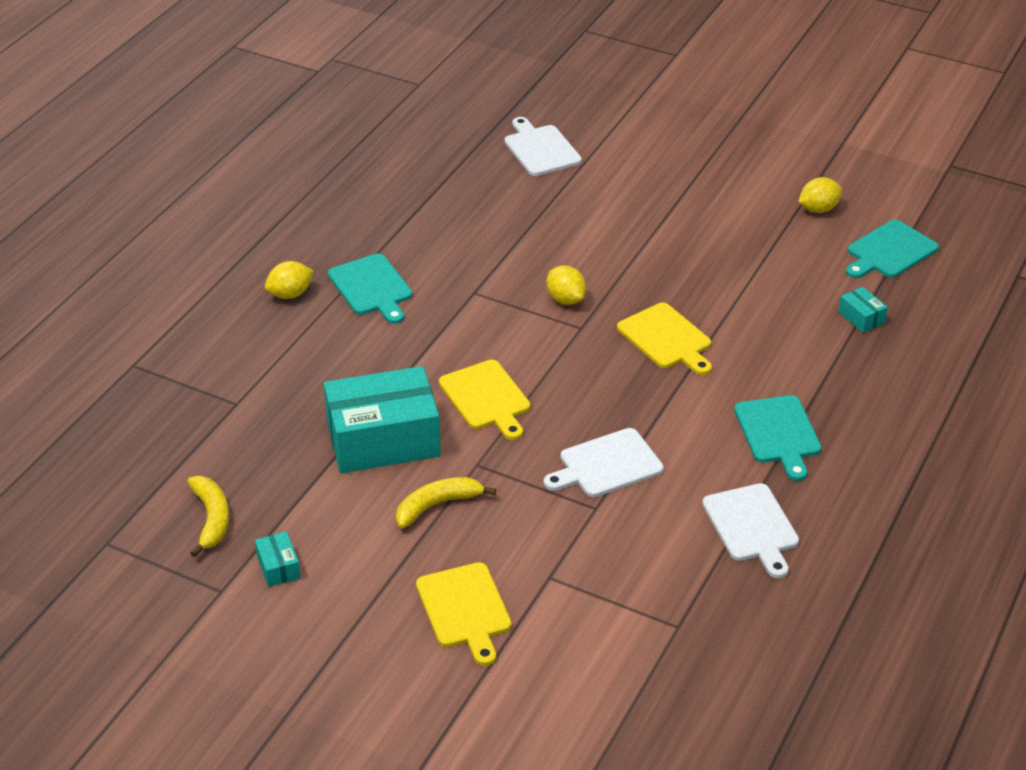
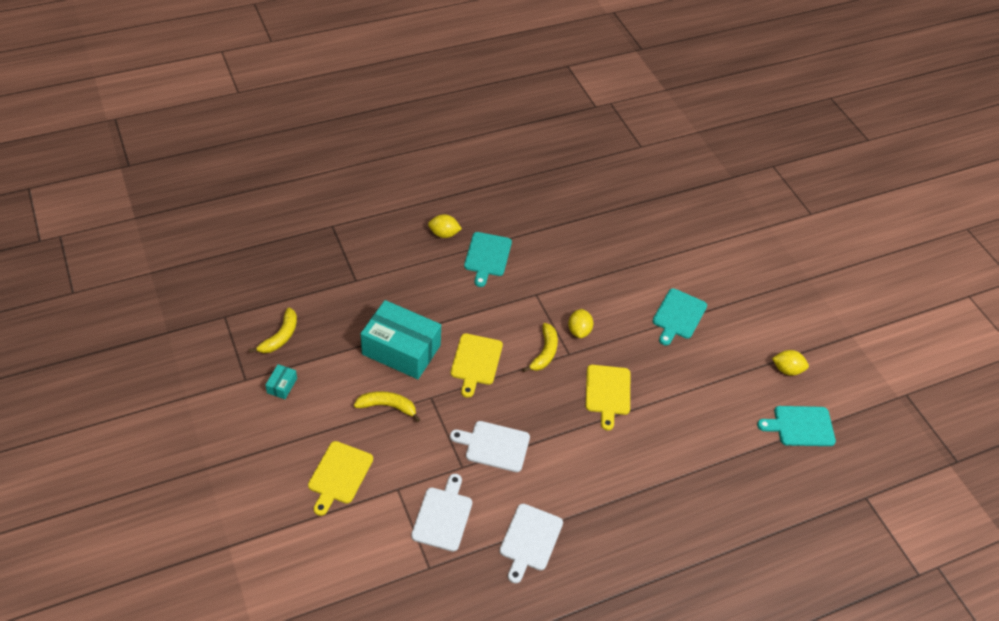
camera: 35 degrees right, 10 degrees up
(540, 149) = (665, 228): white cutting board -> white cutting board (443, 516)
(553, 342) = (544, 352): none -> yellow banana
(778, 433) = (606, 495): turquoise cutting board -> turquoise cutting board (678, 316)
(861, 317) = (734, 457): turquoise box -> none

